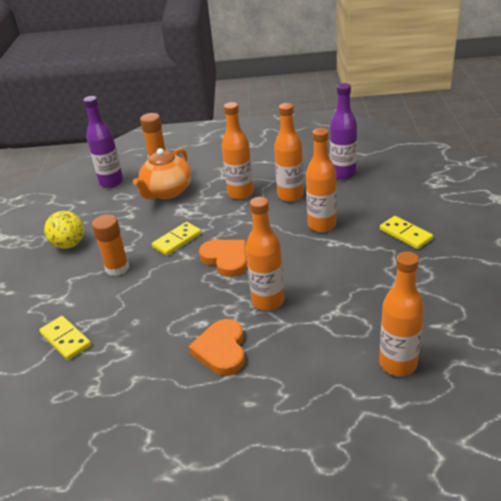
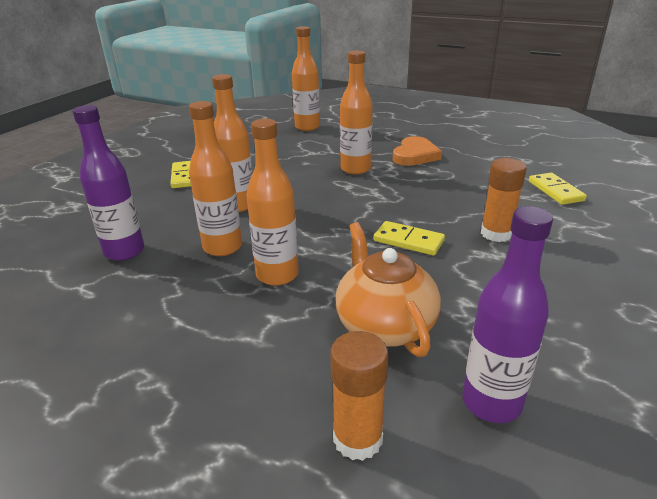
camera: 155 degrees left, 5 degrees down
(69, 244) = (572, 286): yellow ball -> none
(167, 192) = (384, 325): orange teapot -> orange teapot turned 75 degrees counterclockwise
(177, 240) = (408, 241): yellow domino -> yellow domino turned 45 degrees clockwise
(226, 259) = (365, 206): orange heart -> none

